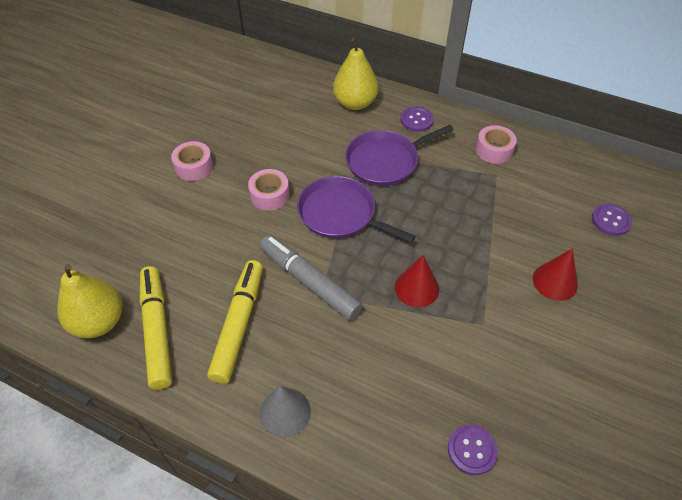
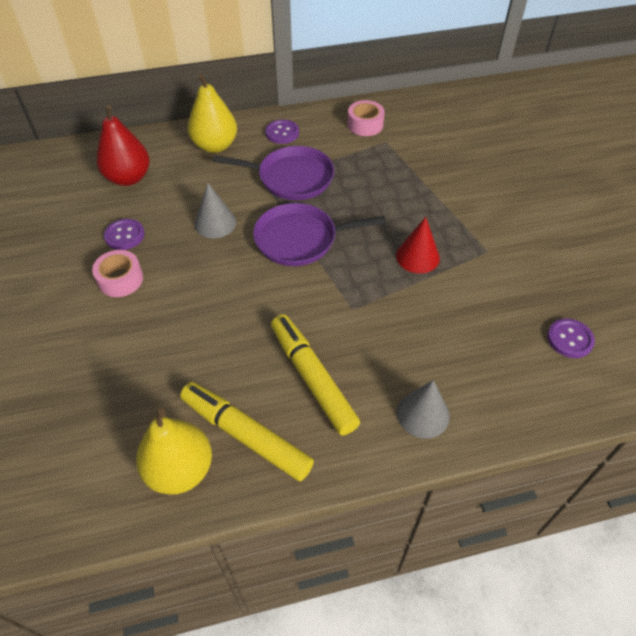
camera: 40 degrees left, 0 degrees up
(269, 195) = (222, 261): pink tape -> none
(271, 95) = (128, 178): none -> red pear
(294, 163) = (215, 223): none -> grey cone
(310, 282) = (334, 306): grey marker -> none
(385, 161) = (291, 178): purple pan -> purple pan turned 105 degrees counterclockwise
(555, 281) = (501, 192): red cone -> none
(610, 220) = (492, 130): purple button -> purple button (124, 235)

